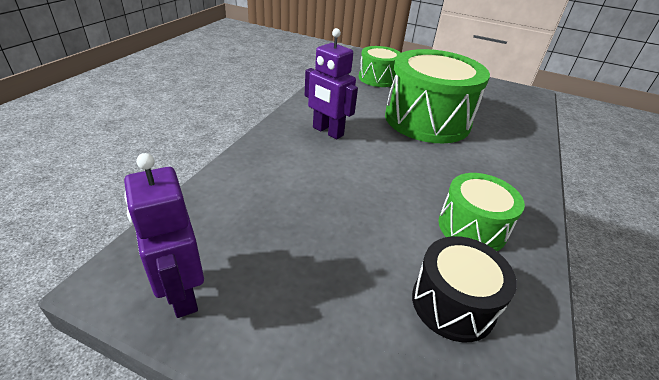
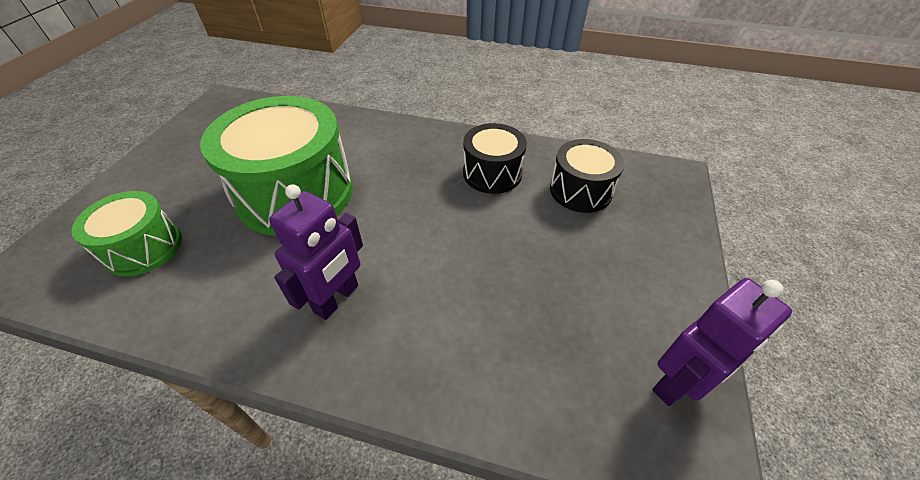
camera: 95 degrees left, 10 degrees up
(472, 227) = (492, 173): green drum -> black drum

